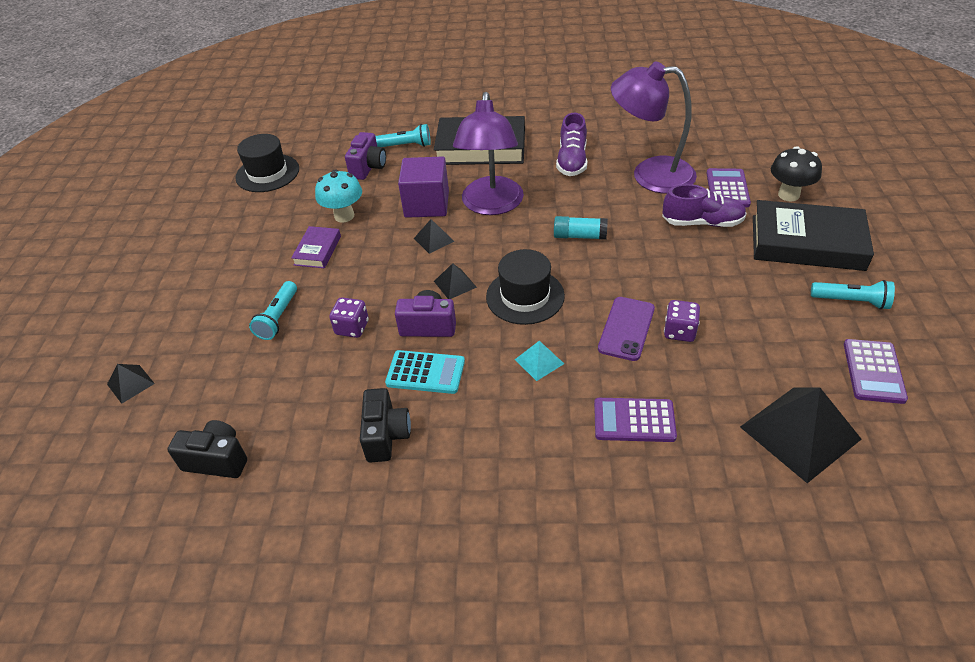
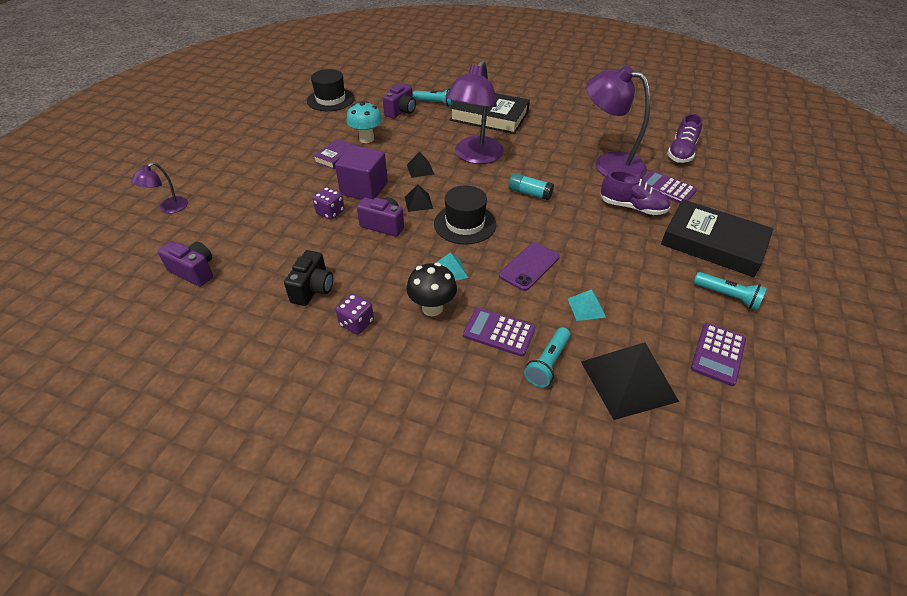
camera: 15 degrees right, 0 degrees up
(130, 383) = (168, 208): black pyramid -> purple lamp
(217, 460) = (194, 271): black camera -> purple camera
(278, 318) = (285, 193): turquoise flashlight -> turquoise flashlight (547, 363)
(425, 372) = (364, 255): turquoise calculator -> none
(426, 204) = (428, 145): purple cube -> purple cube (364, 188)
(572, 161) = (553, 140): purple shoe -> purple shoe (681, 152)
(679, 331) = (570, 280): purple dice -> purple dice (356, 323)
(713, 360) = (586, 307): none -> turquoise pyramid
(727, 188) = (667, 188): purple calculator -> purple calculator turned 75 degrees counterclockwise
(788, 195) = (716, 205): black mushroom -> black mushroom (432, 308)

